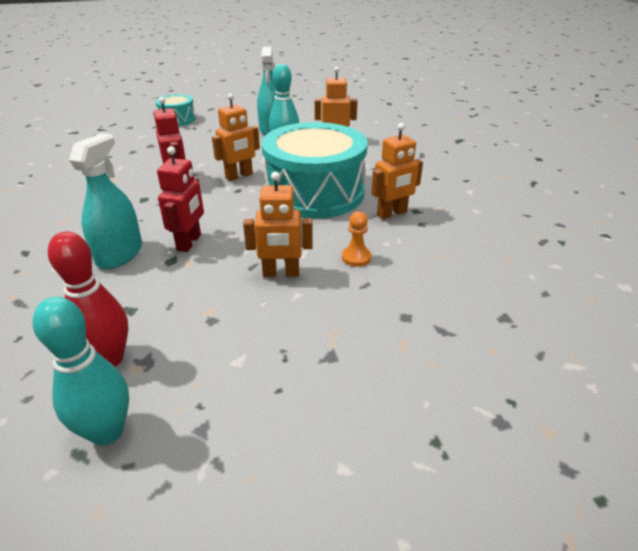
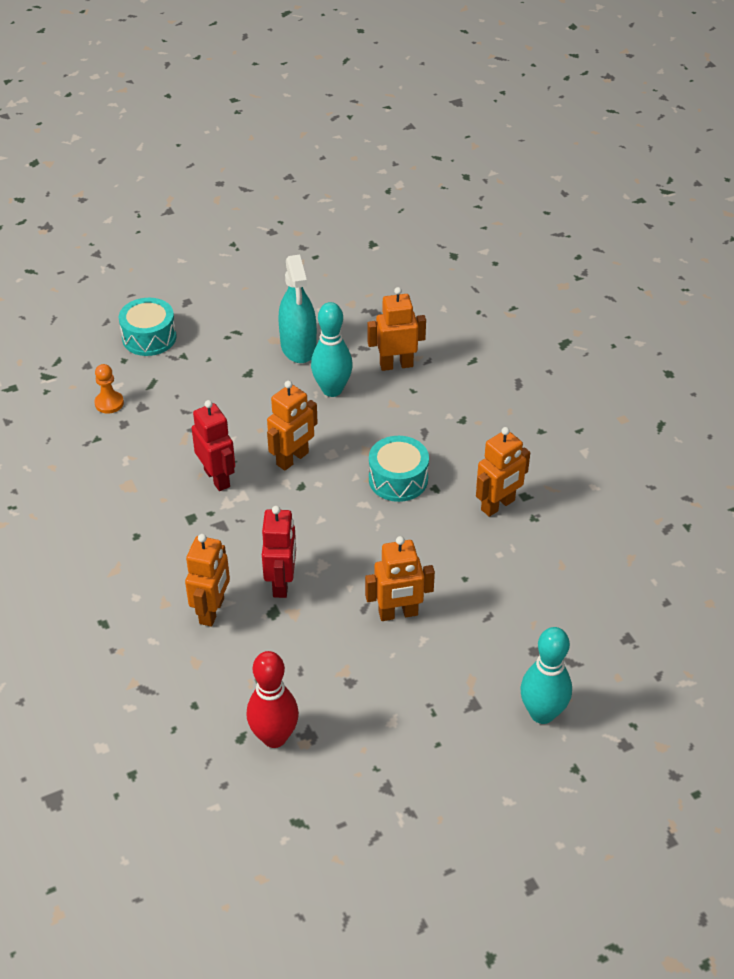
camera: 10 degrees left, 10 degrees up
(107, 431) = (310, 801): turquoise bowling pin -> turquoise bowling pin (542, 713)
(119, 254) = (212, 611): turquoise spray bottle -> orange robot
(314, 193) = (398, 479): turquoise drum -> turquoise drum, size x0.48
(356, 257) = (471, 580): orange pawn -> orange pawn (109, 403)

